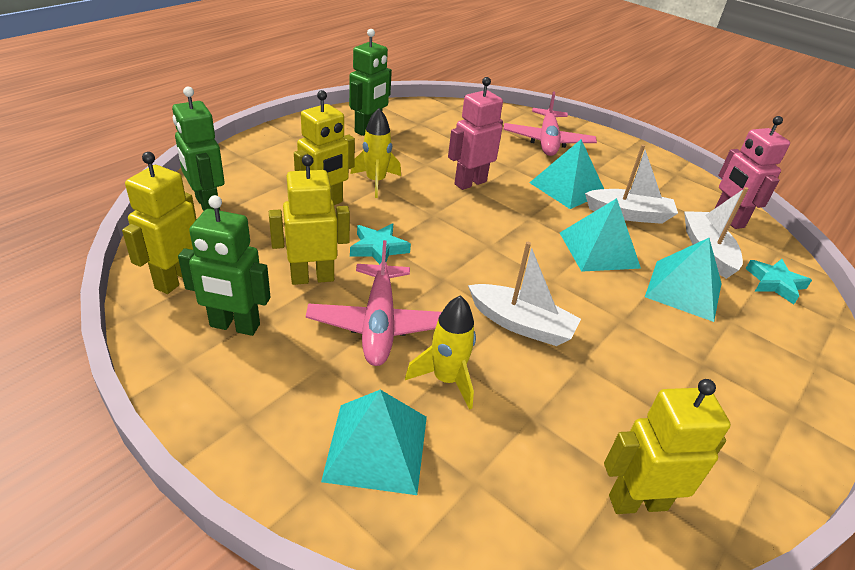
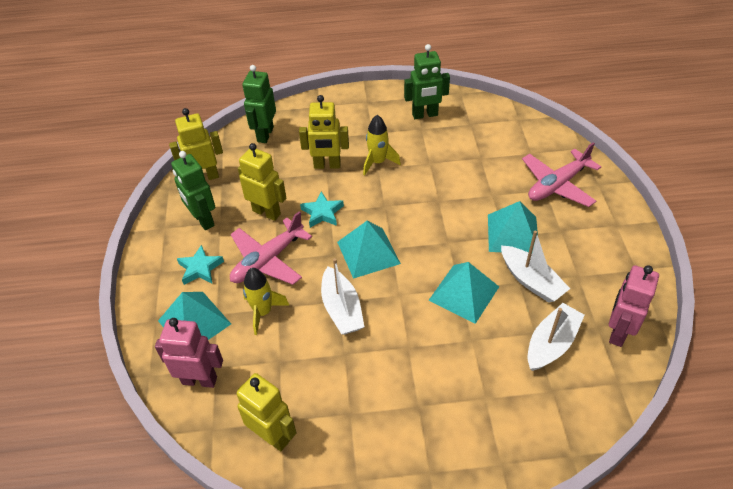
camera: 50 degrees right, 10 degrees up
(470, 183) = (442, 193): pink robot -> pink robot (199, 380)
(683, 290) = (483, 357): turquoise pyramid -> turquoise pyramid (368, 252)
(775, 283) = (568, 399): turquoise star -> turquoise star (200, 268)

